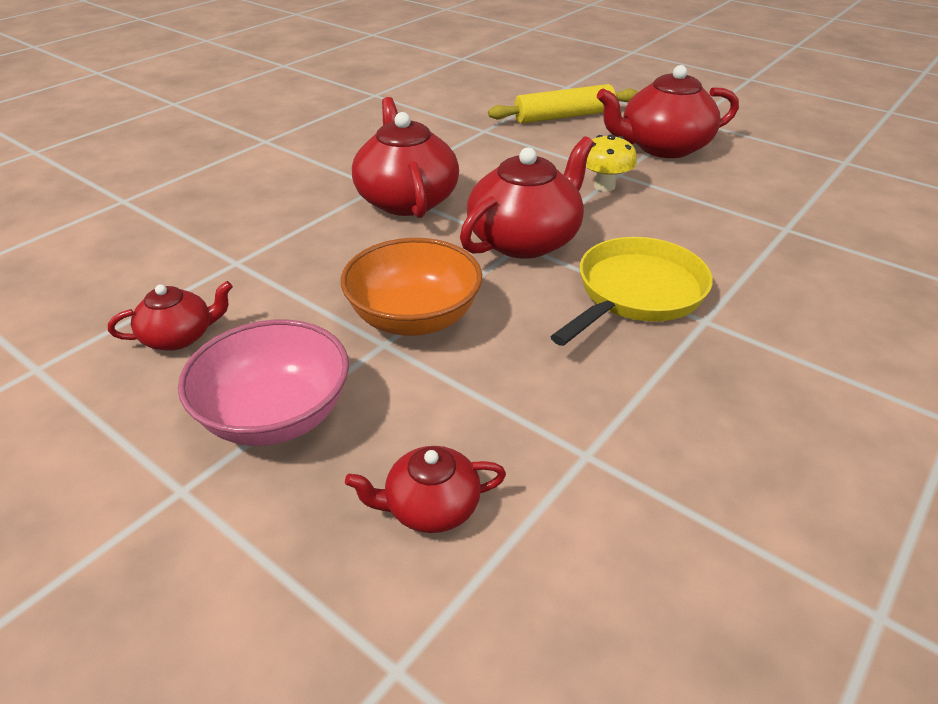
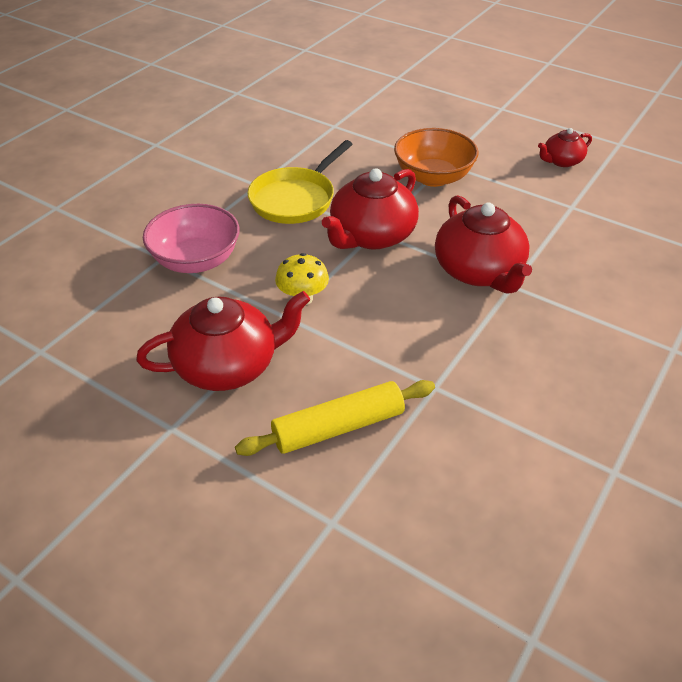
camera: 175 degrees right, 5 degrees up
(276, 416) = (481, 132): pink bowl -> pink bowl (196, 260)
(430, 507) = (398, 108): red teapot -> none

